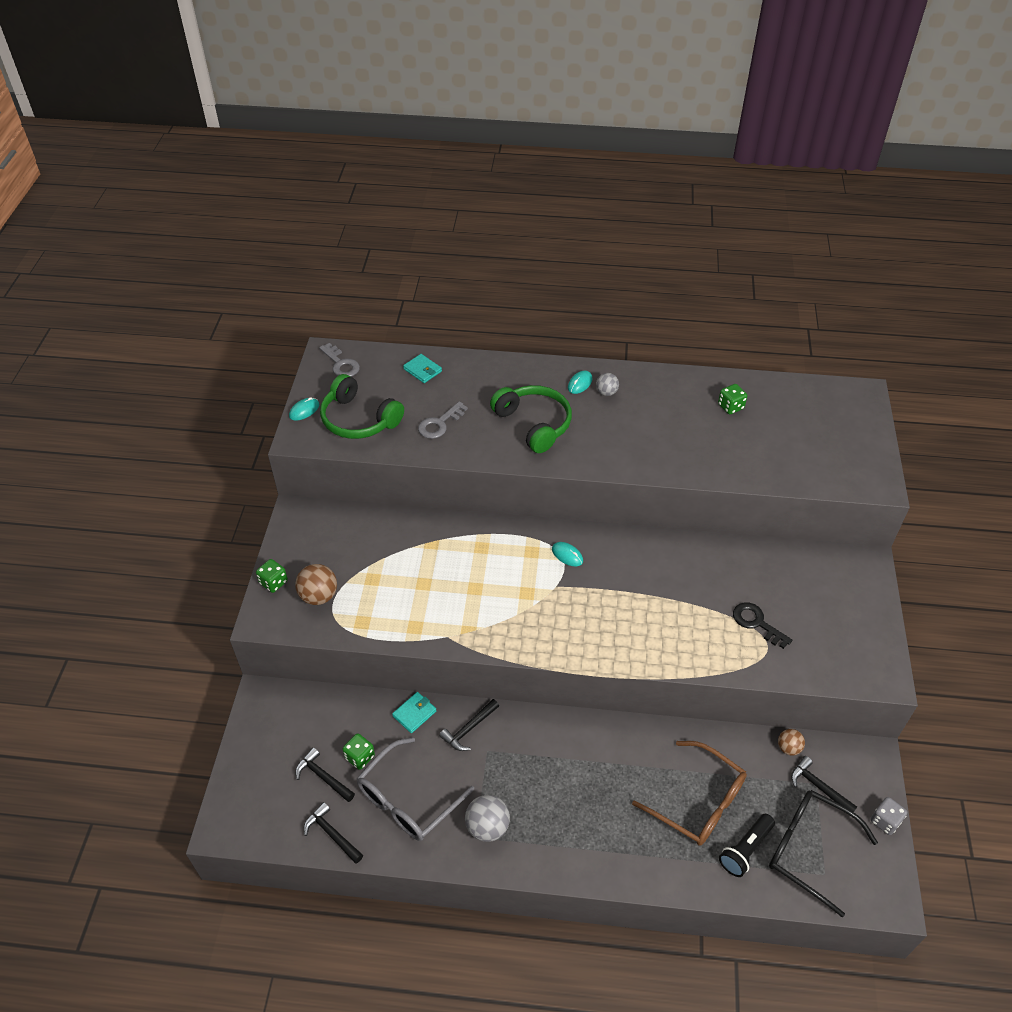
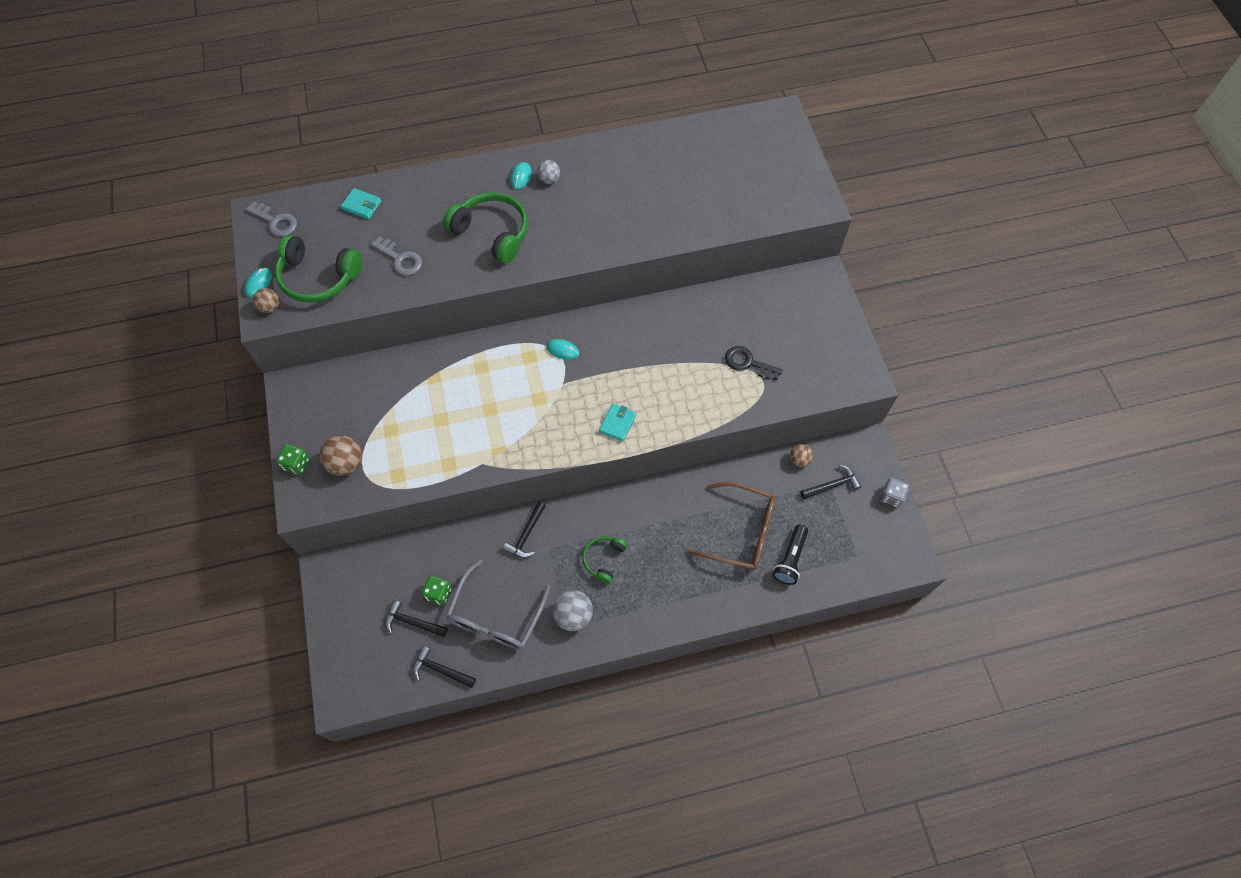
camera: 20 degrees left, 15 degrees up
(306, 432) = (270, 307): none -> brown ball
(414, 713) = (472, 537): turquoise wallet -> turquoise wallet (617, 423)
(439, 424) = (400, 259): grey key -> grey key turned 75 degrees counterclockwise
(540, 780) = (604, 559): none -> green headphones
(730, 406) = (668, 162): green dice -> none
(808, 849) = (839, 541): black glasses -> none
(818, 787) = (832, 485): black hammer -> black hammer turned 135 degrees clockwise

